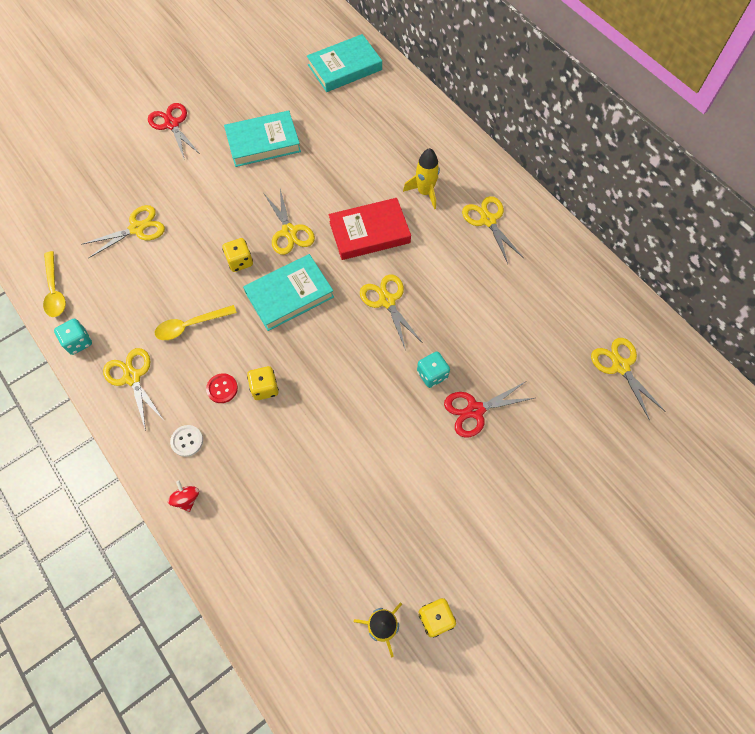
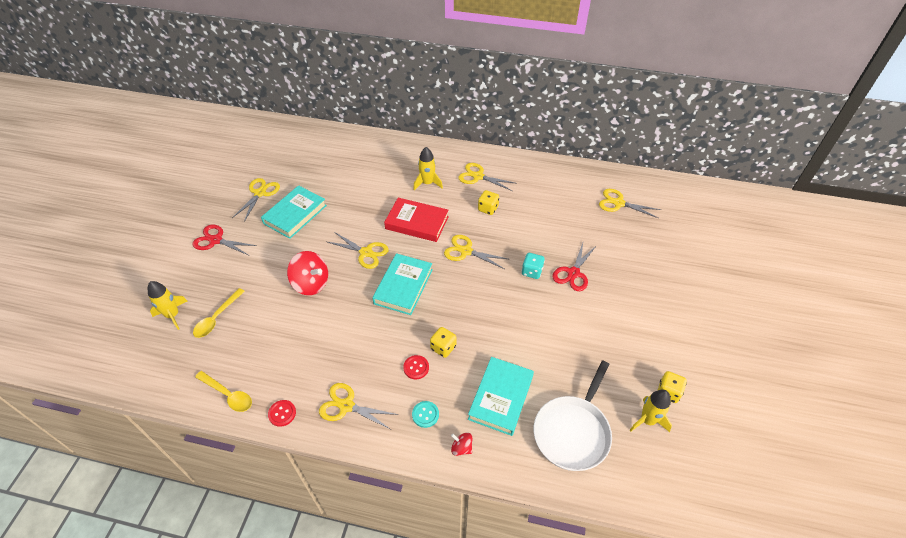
camera: 40 degrees left, 15 degrees down
(77, 179) = (173, 315): none -> yellow rocket
(78, 342) = (282, 413): turquoise dice -> red button
(137, 228) = (254, 316): yellow scissors -> yellow scissors (260, 193)
(187, 441) = (425, 414): white button -> turquoise button
(190, 325) = (355, 347): yellow spoon -> yellow spoon (217, 318)
(211, 230) = (311, 283): none -> red spinning top
(240, 261) = (350, 289): yellow dice -> yellow dice (488, 209)
(298, 572) = (572, 432): none -> white pan
(344, 67) = (307, 146): turquoise book -> turquoise book (501, 397)
(369, 232) = (417, 222): red book -> red book turned 75 degrees clockwise

